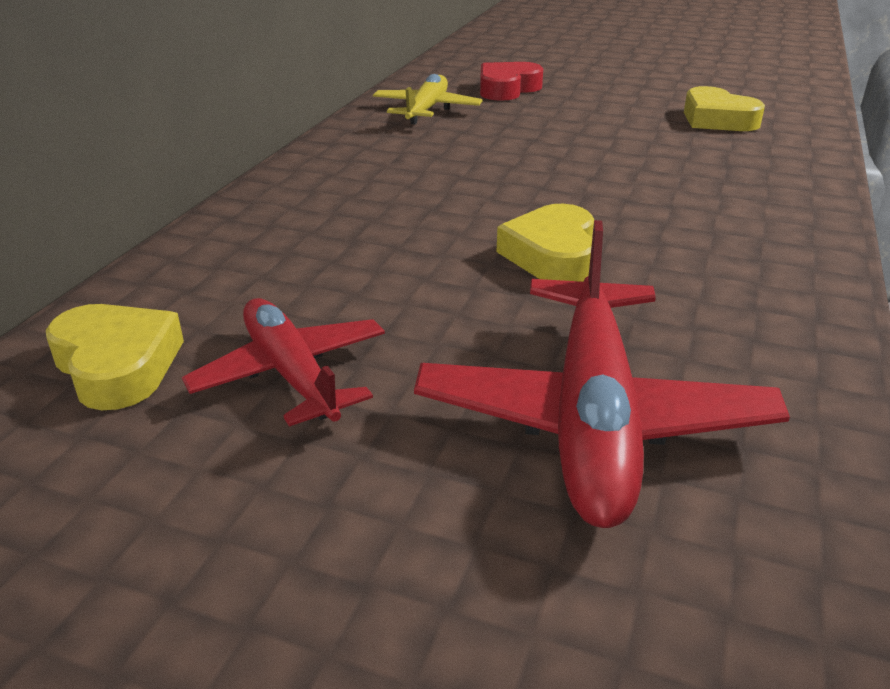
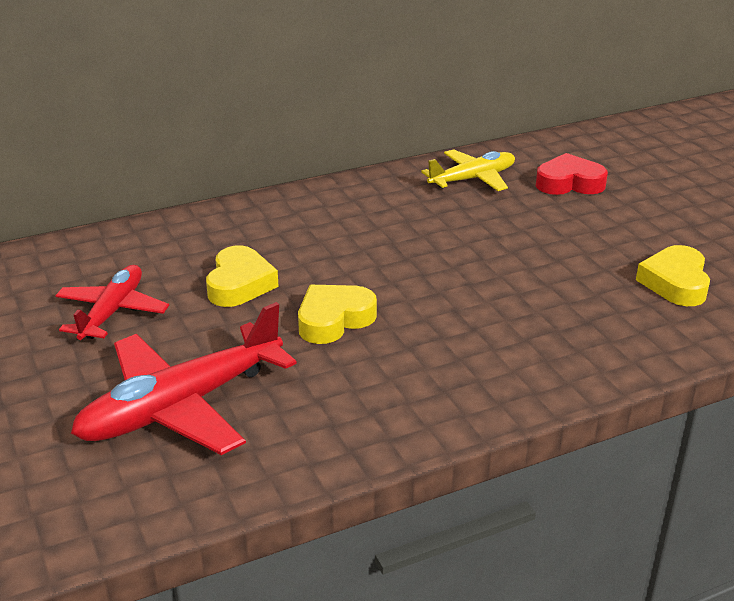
camera: 45 degrees right, 0 degrees up
(117, 365) = (65, 269): yellow heart -> yellow heart (240, 284)

